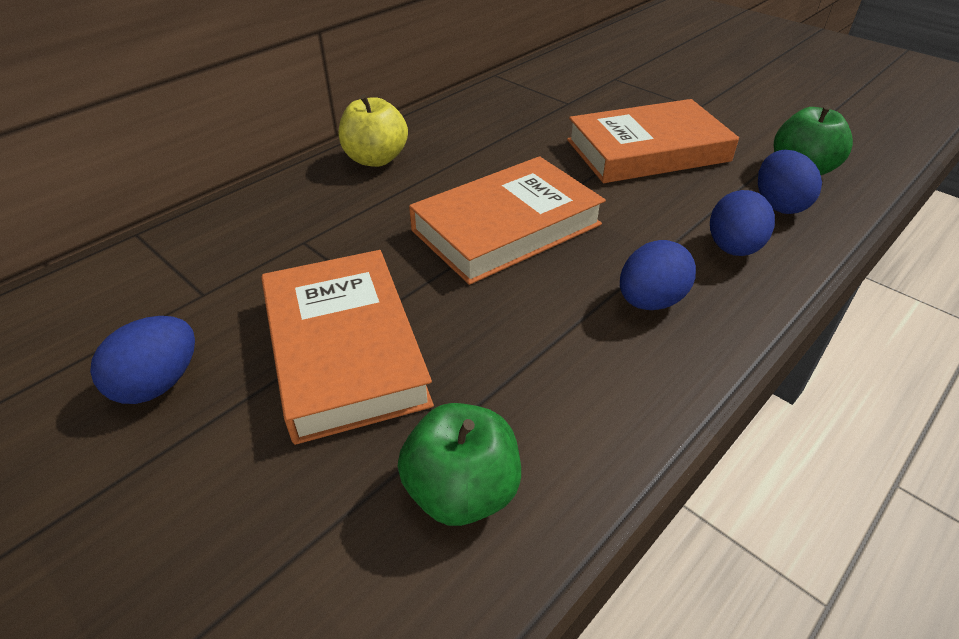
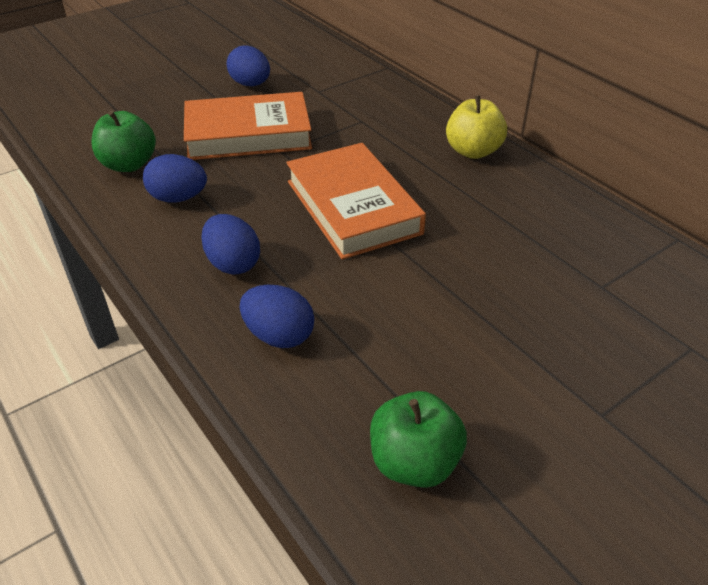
camera: 100 degrees right, 0 degrees up
(647, 150) = (476, 326): orange book -> none
(778, 205) = (341, 403): blue egg -> blue egg (178, 198)

